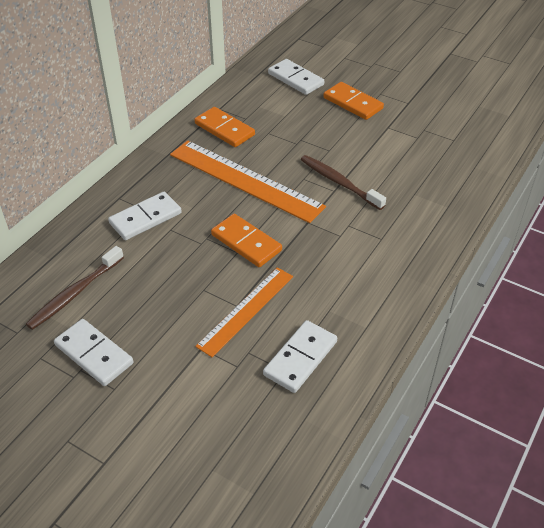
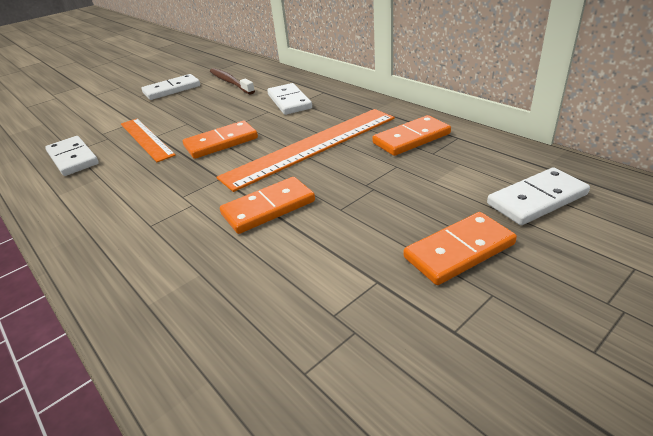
camera: 110 degrees right, 10 degrees down
(339, 182) = (268, 208): brown toothbrush -> orange domino

